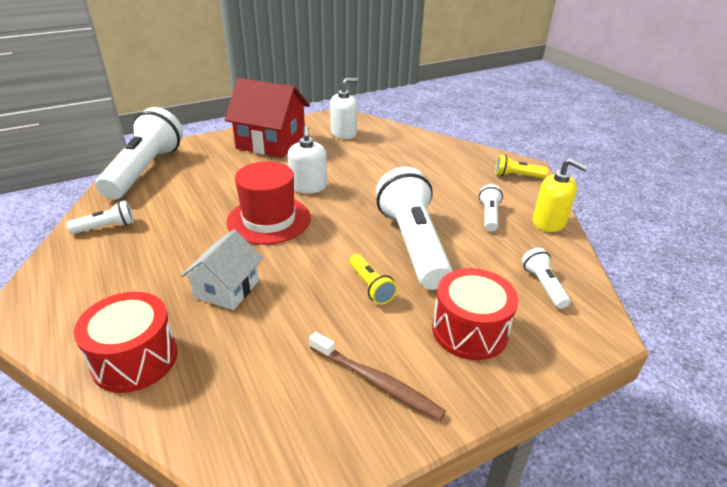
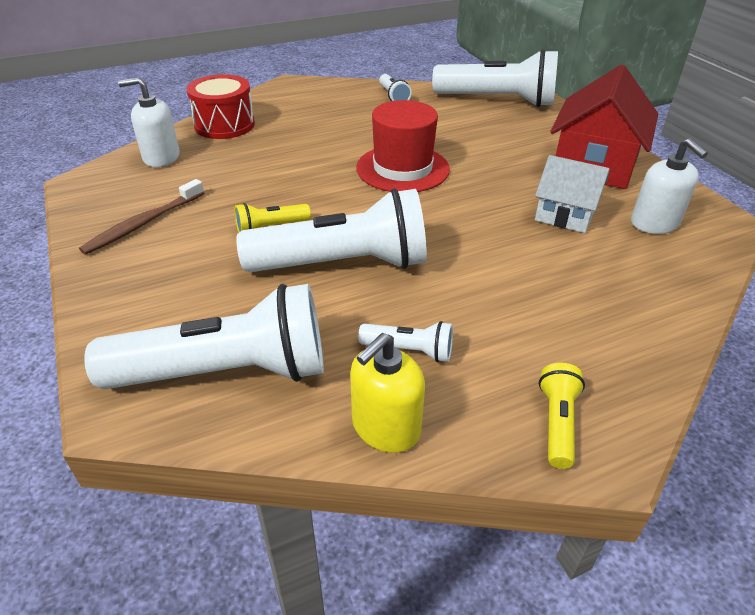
camera: 95 degrees right, 5 degrees up
(227, 289) = (292, 152): white house -> white house (565, 214)
(308, 187) = (478, 192): white soap dispenser -> white soap dispenser (161, 157)
(469, 330) = (176, 288): red drum -> none
(543, 285) = (226, 372): white flashlight -> white flashlight, size x2.27

